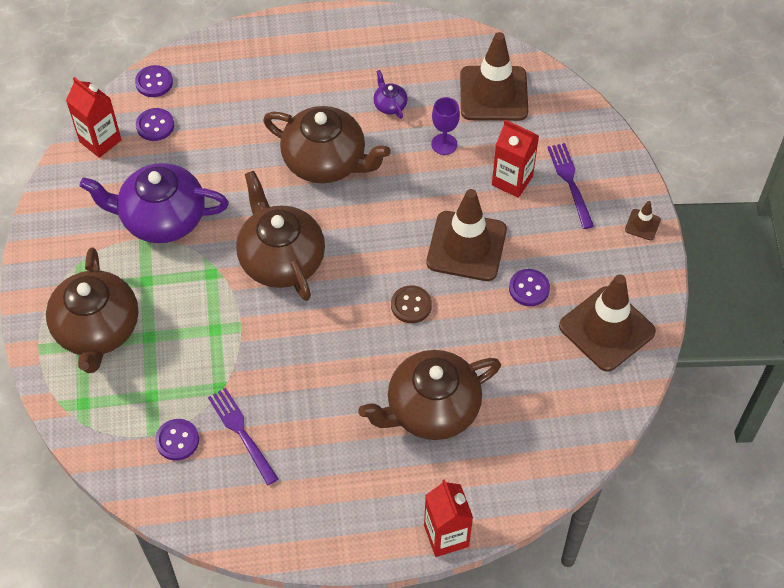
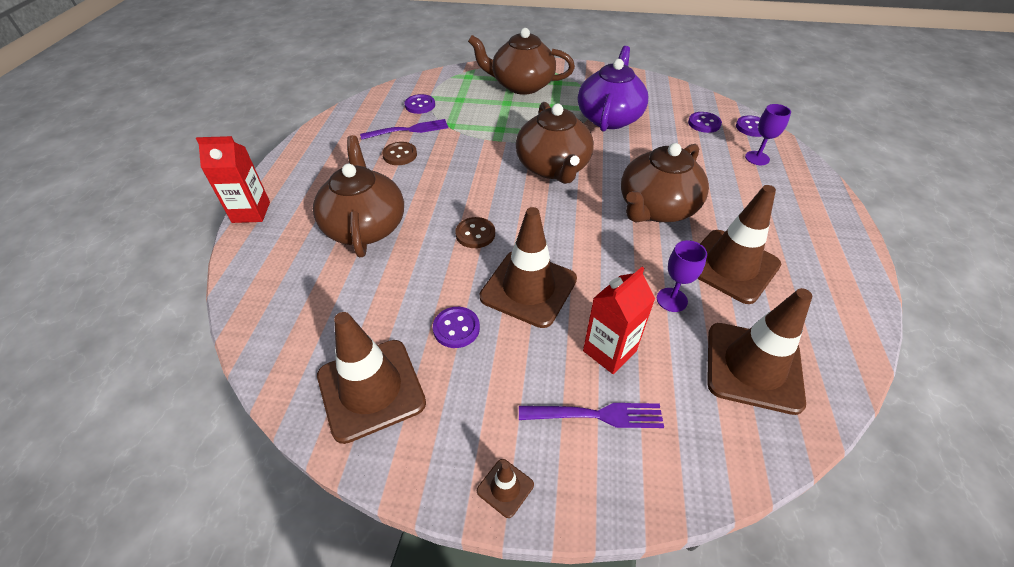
camera: 105 degrees right, 10 degrees down
(100, 141) = (689, 99): red carton -> none
(216, 80) = (757, 158): none -> purple goblet
(281, 259) = (553, 167): brown teapot -> brown teapot turned 90 degrees clockwise
(298, 423) = (400, 155): none -> brown button
(390, 105) = (731, 266): purple teapot -> brown traffic cone

